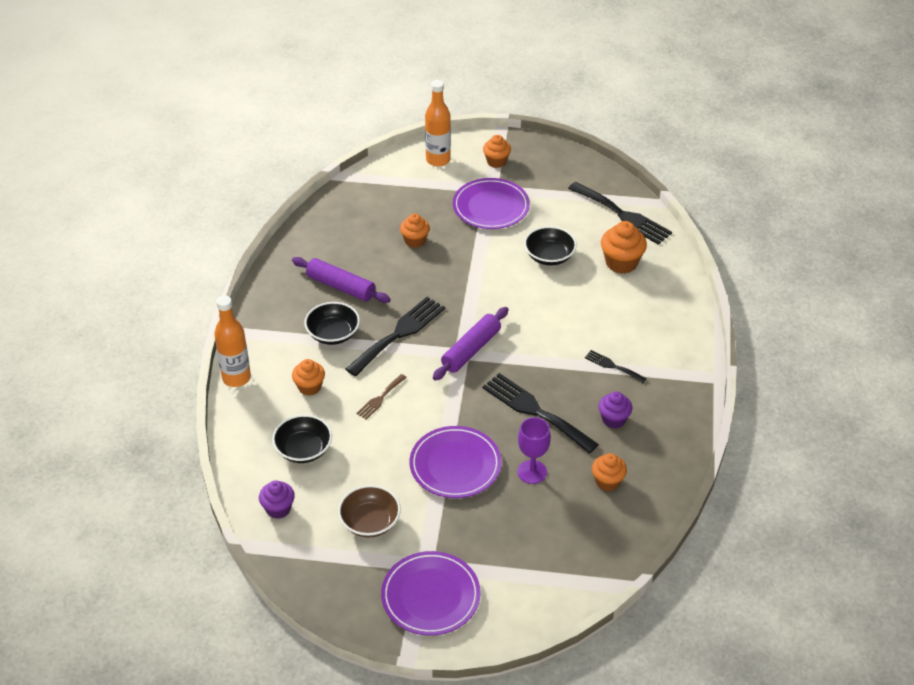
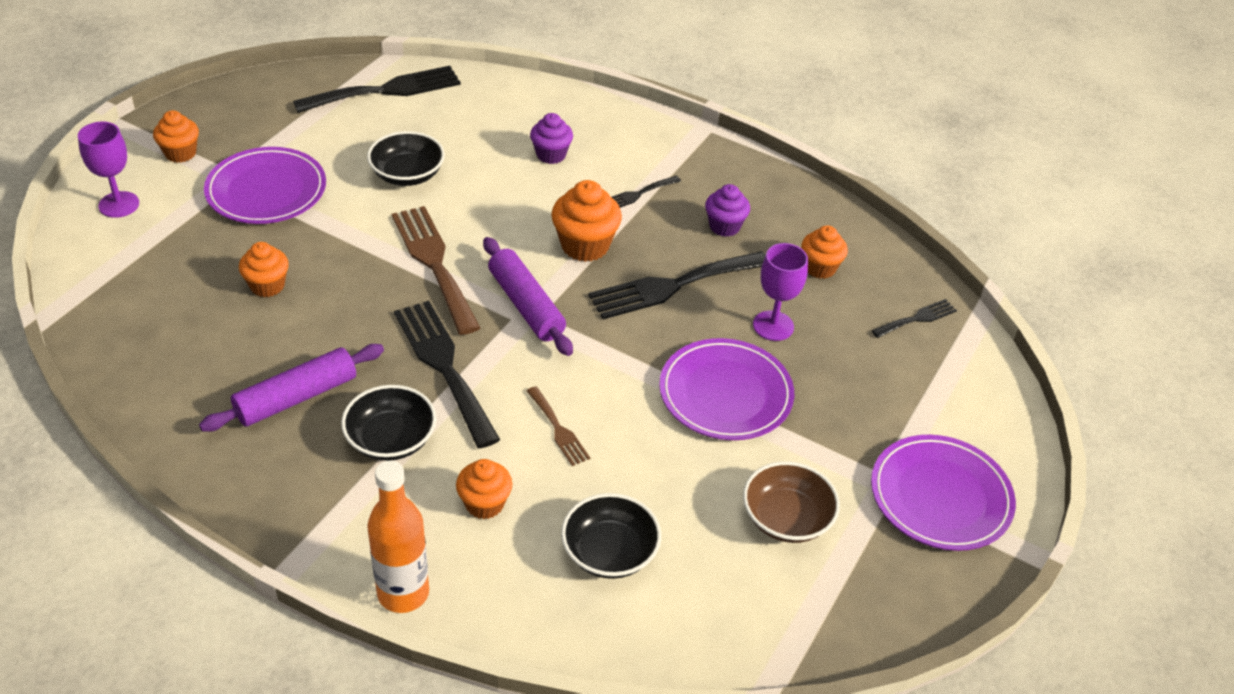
camera: 70 degrees left, 0 degrees up
(278, 509) = (713, 622): purple cupcake -> purple cupcake (551, 155)
(438, 160) = (119, 204): orange bottle -> purple goblet
(479, 298) = (434, 263): none -> brown fork
(592, 548) = (917, 318): none -> black fork
(621, 263) = (468, 123): orange cupcake -> orange cupcake (585, 245)

